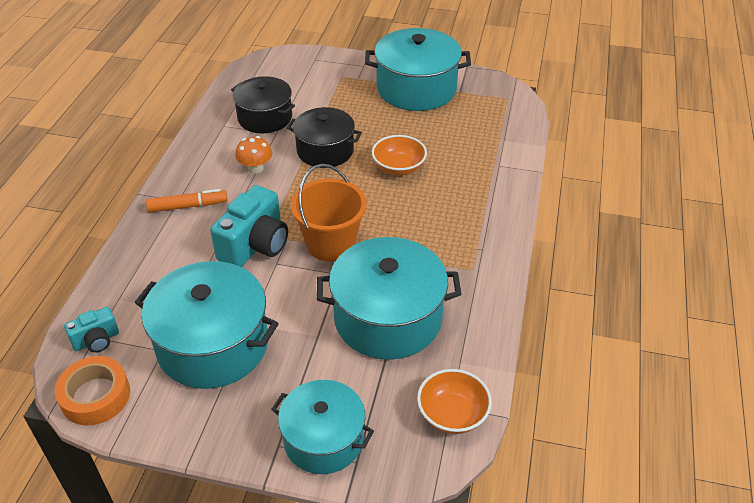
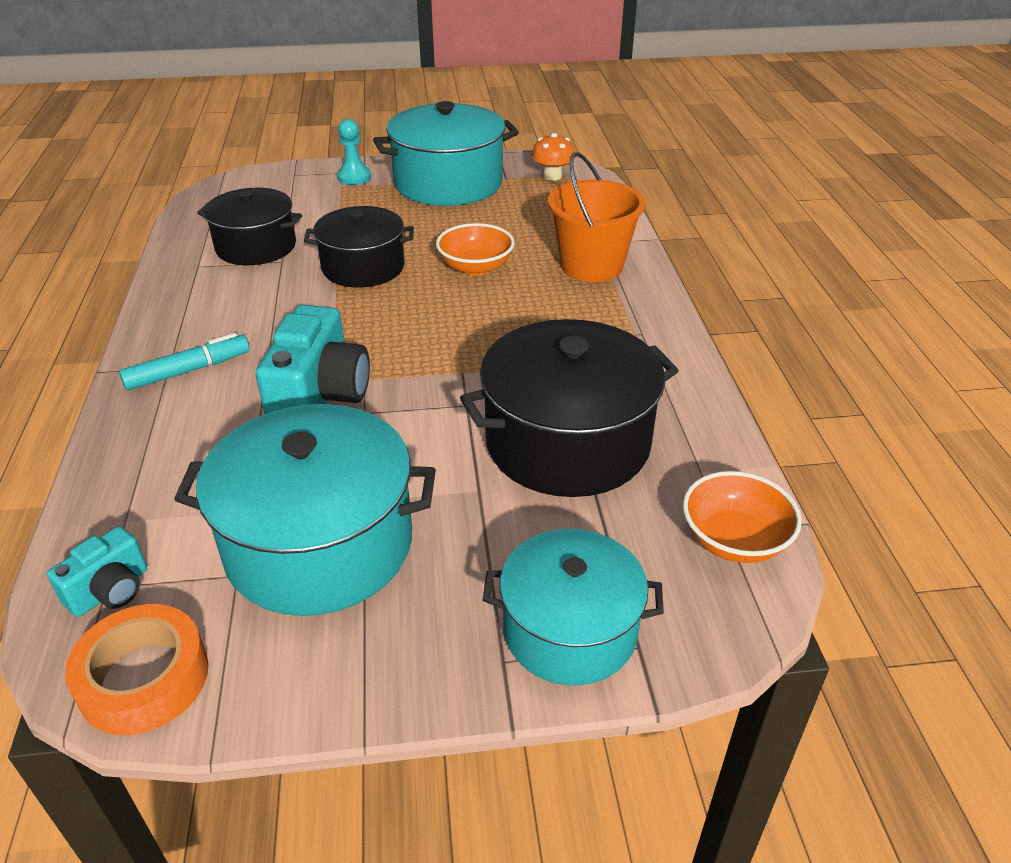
camera: 20 degrees left, 5 degrees down
(187, 206) = (187, 371): orange marker -> turquoise marker
(255, 168) = (272, 305): orange mushroom -> orange mushroom (552, 176)
(331, 244) = (432, 371): orange bucket -> orange bucket (591, 266)
(354, 70) = (354, 177): none -> turquoise pawn
(388, 318) = (567, 442): turquoise pot -> black pot

